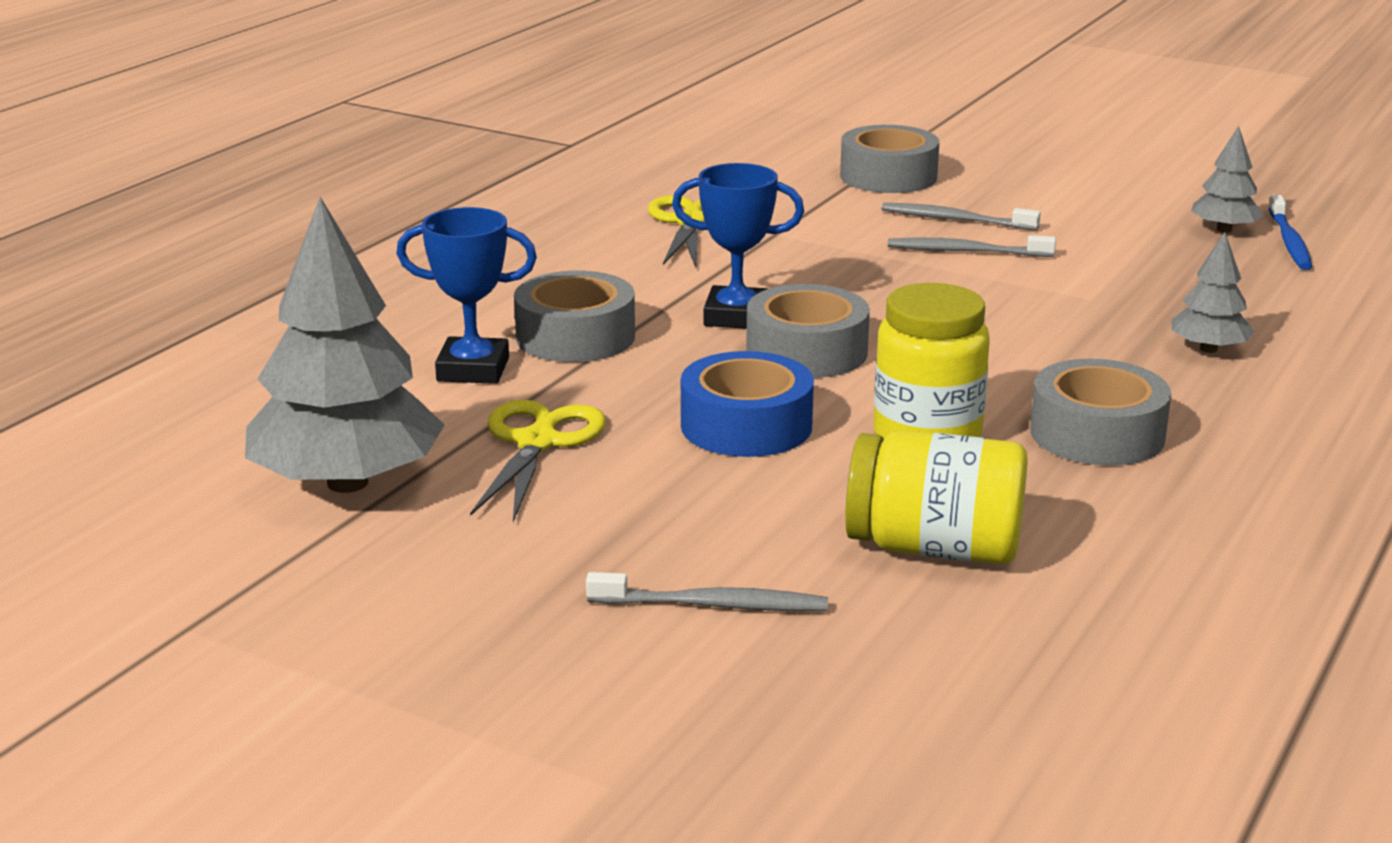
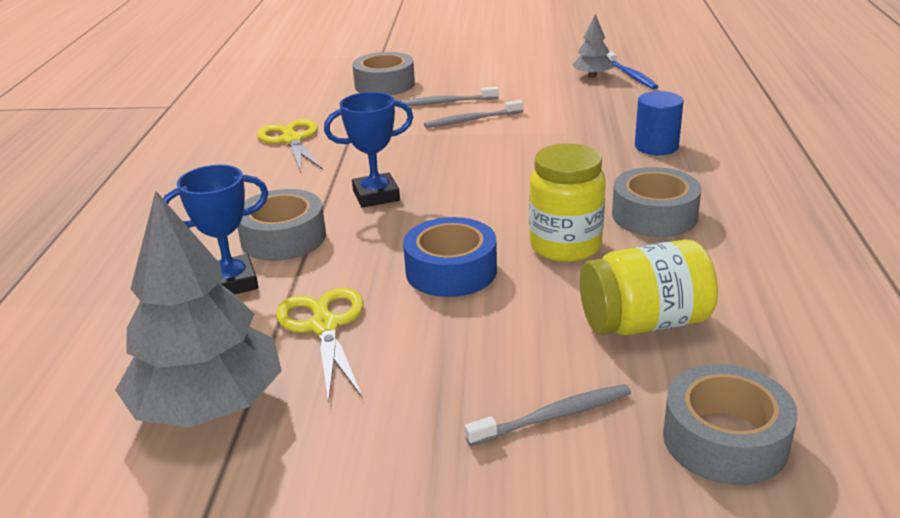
camera: 25 degrees left, 5 degrees up
(806, 351) = (440, 208): grey tape -> grey tape (725, 439)
(1208, 349) = (656, 146): grey tree -> blue cylinder

